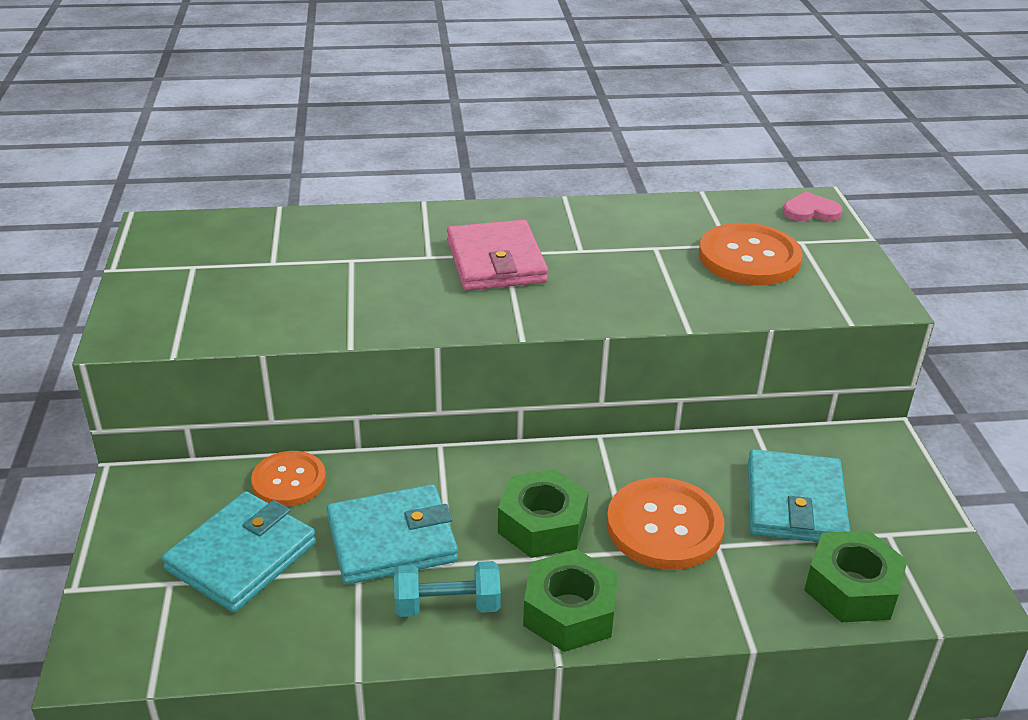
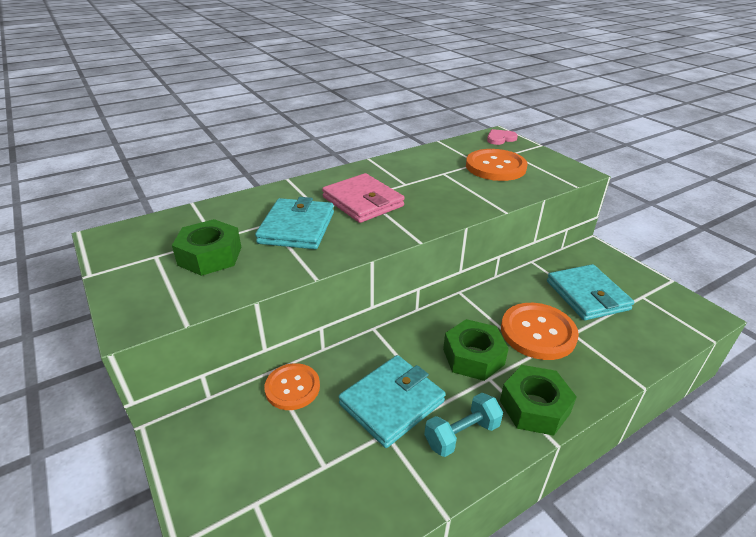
camera: 25 degrees left, 0 degrees up
(241, 556) = (297, 458): turquoise wallet -> turquoise wallet (297, 228)
(851, 587) = (655, 332): green nut -> green nut (210, 256)

